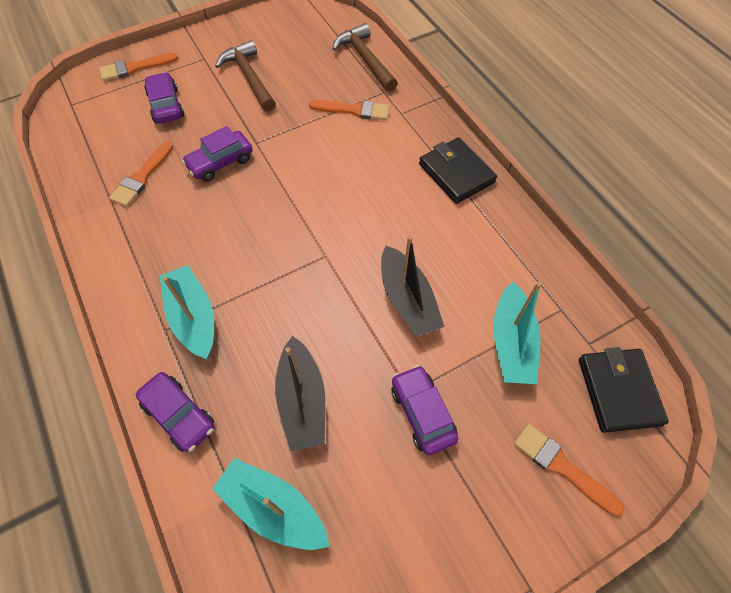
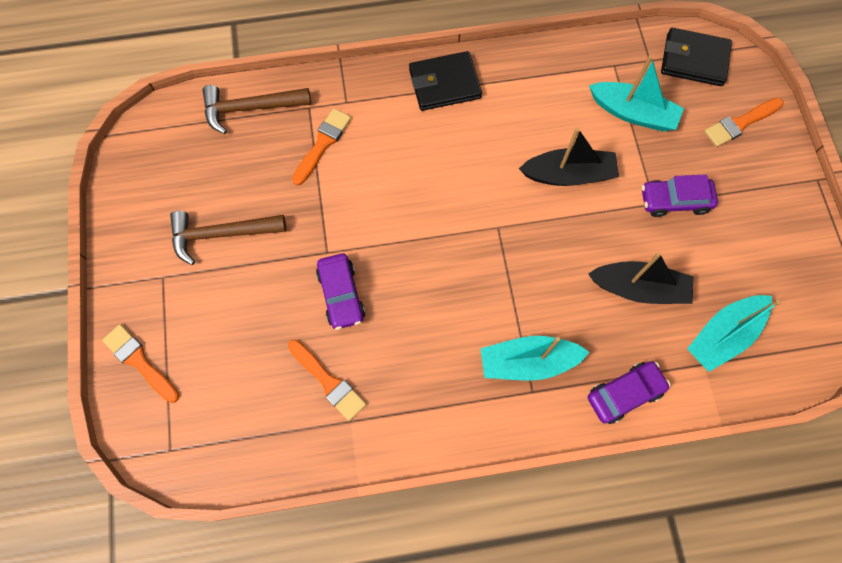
camera: 70 degrees left, 10 degrees up
(135, 68) = (140, 361): orange brush -> orange brush turned 135 degrees clockwise
(166, 105) = (225, 336): purple car -> none

